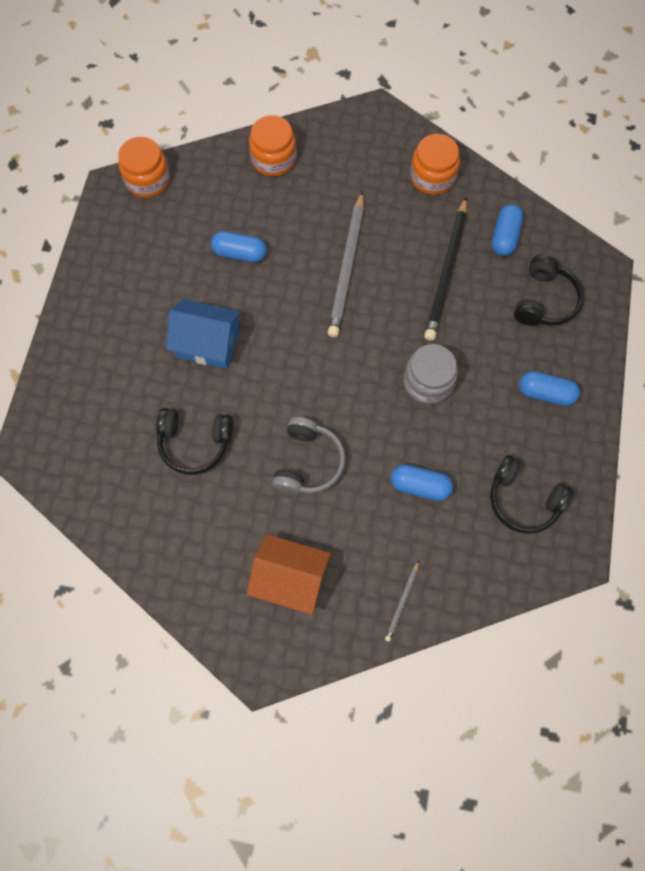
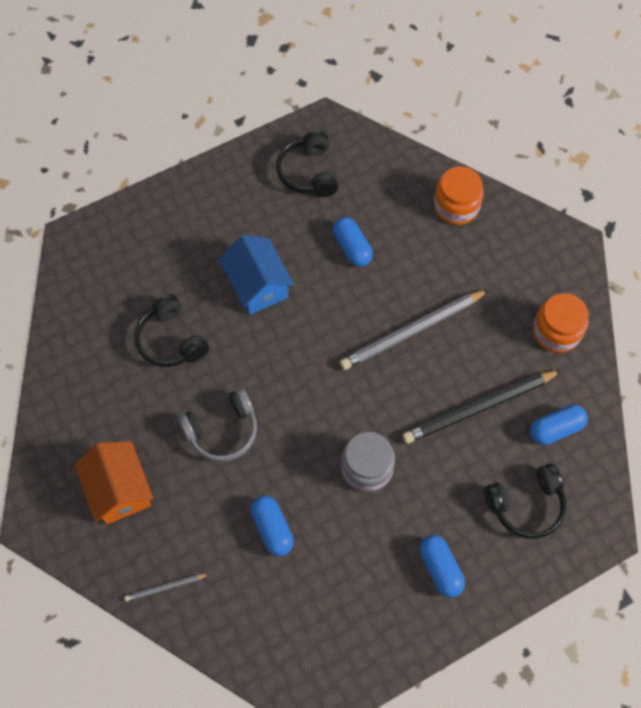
camera: 50 degrees right, 5 degrees down
(148, 180) = (354, 139): orange jar -> none
(523, 499) = (329, 620): black headphones -> black headphones (308, 172)

